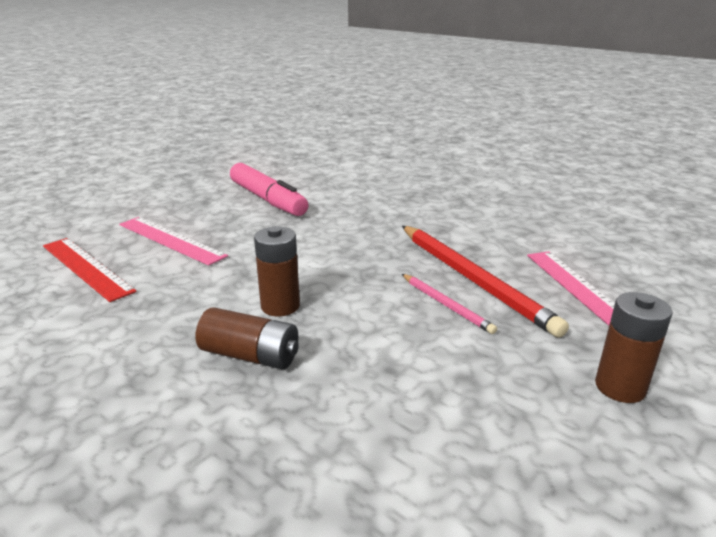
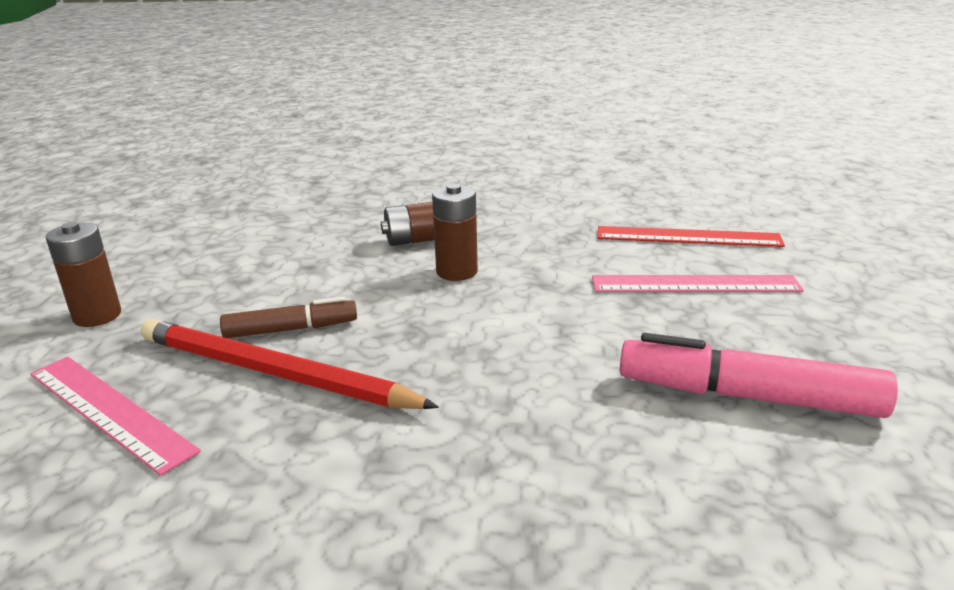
camera: 145 degrees right, 0 degrees up
(446, 305) = (291, 329): pink pencil -> brown marker

